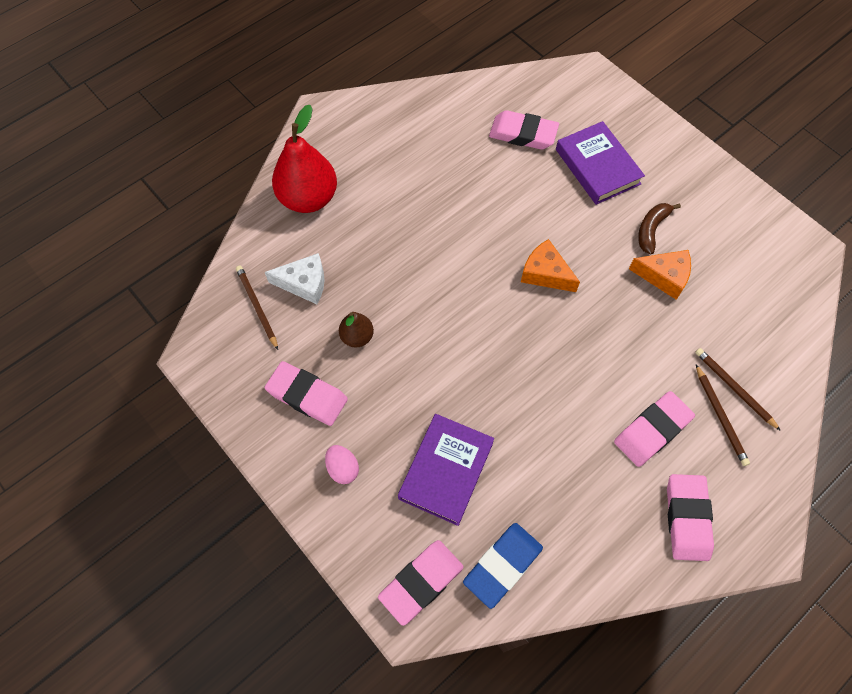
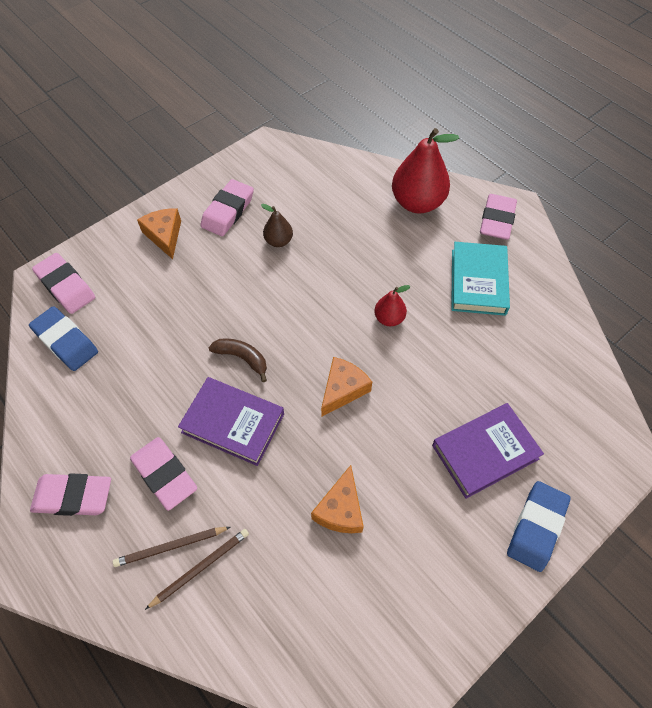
camera: 90 degrees right, 5 degrees down
(257, 307) = (308, 176): brown pencil -> none
(304, 283) = (330, 204): white cheese -> none
(343, 468) = (164, 236): pink egg -> orange cheese
(416, 154) = (478, 282): none -> turquoise book
(446, 470) = (152, 303): purple book -> purple book (233, 423)
(462, 231) = (389, 318): none -> red pear
(523, 134) = (519, 378): pink eraser -> pink eraser (497, 220)
(651, 229) = (402, 503): brown banana -> brown banana (242, 358)
(658, 139) = (536, 527): none -> blue eraser

